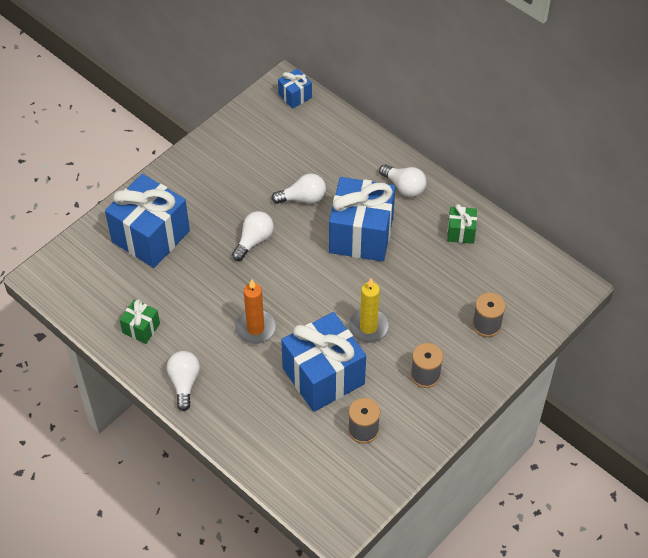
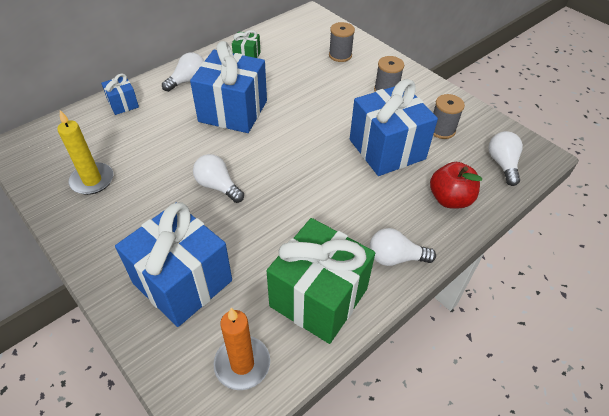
camera: 85 degrees left, 5 degrees down
(141, 328) = (318, 297): green gift -> green gift, size x2.14
(255, 328) = (329, 193): orange candle -> orange candle (242, 364)
(259, 431) = (450, 199): none -> red apple
(295, 96) = (36, 140): blue gift -> blue gift (123, 104)
(303, 198) = (175, 145): white light bulb -> white light bulb (502, 164)
(368, 327) = (336, 117): yellow candle -> yellow candle (92, 180)

